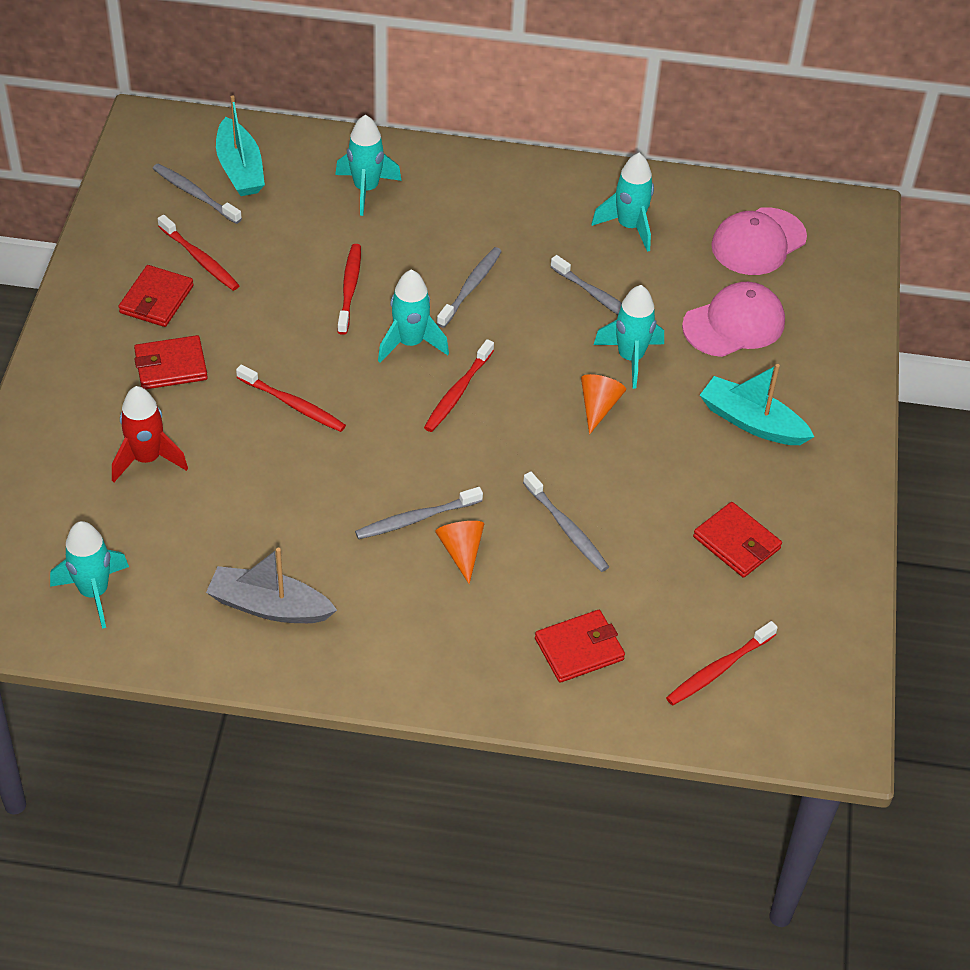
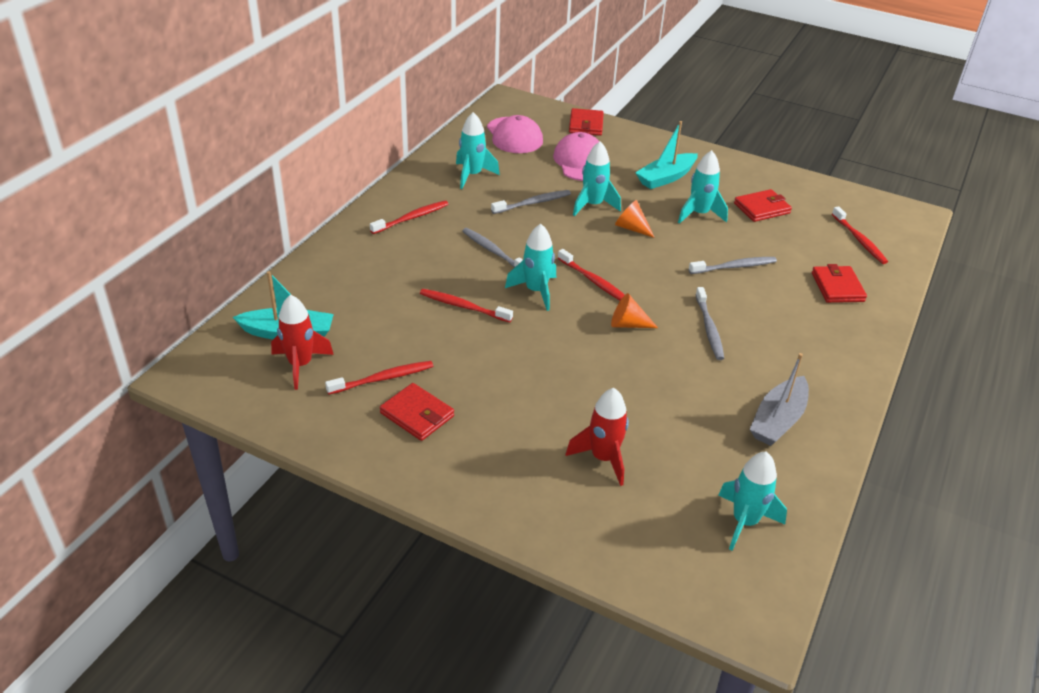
camera: 70 degrees left, 10 degrees down
(171, 366) = (501, 422): red wallet -> red wallet (586, 125)
(194, 194) = (300, 365): grey toothbrush -> red rocket
(293, 405) = (574, 362): red toothbrush -> red toothbrush (412, 218)
(366, 189) = (359, 274): turquoise rocket -> turquoise rocket (699, 214)
(461, 552) = (744, 315): orange cone -> orange cone (628, 324)

